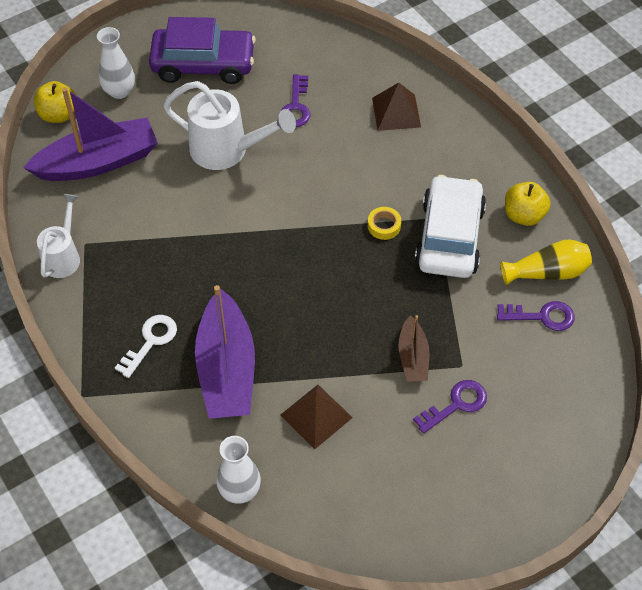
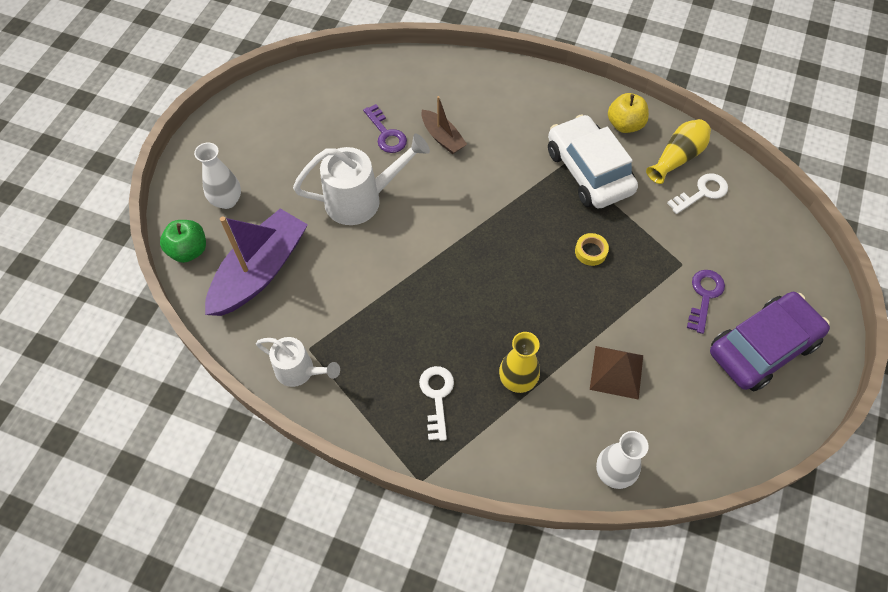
camera: 35 degrees left, 5 degrees up
(58, 115) = (189, 250): yellow apple -> green apple
(63, 257) = (300, 371): white watering can -> white watering can turned 135 degrees clockwise
(203, 64) = (281, 140): purple car -> purple car (762, 347)
(226, 369) = (517, 380): purple boat -> yellow vase
(384, 226) = (534, 190): yellow tape -> yellow tape (590, 251)
(396, 112) = (467, 97): brown pyramid -> none
(413, 357) = (644, 279): brown boat -> brown boat (442, 138)
(541, 316) = (702, 193): purple key -> white key

